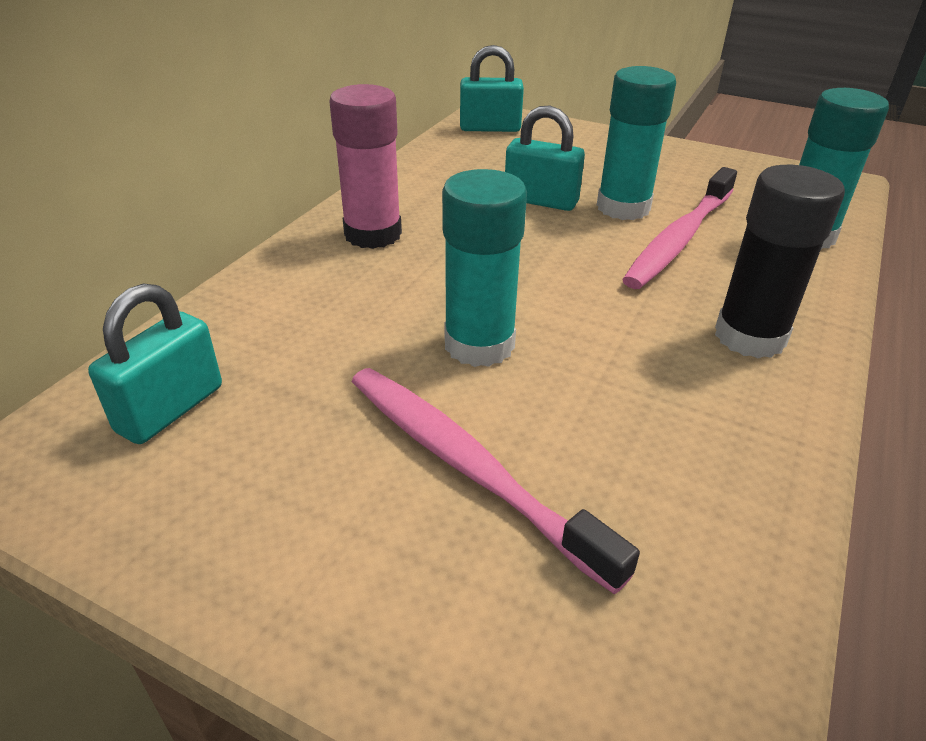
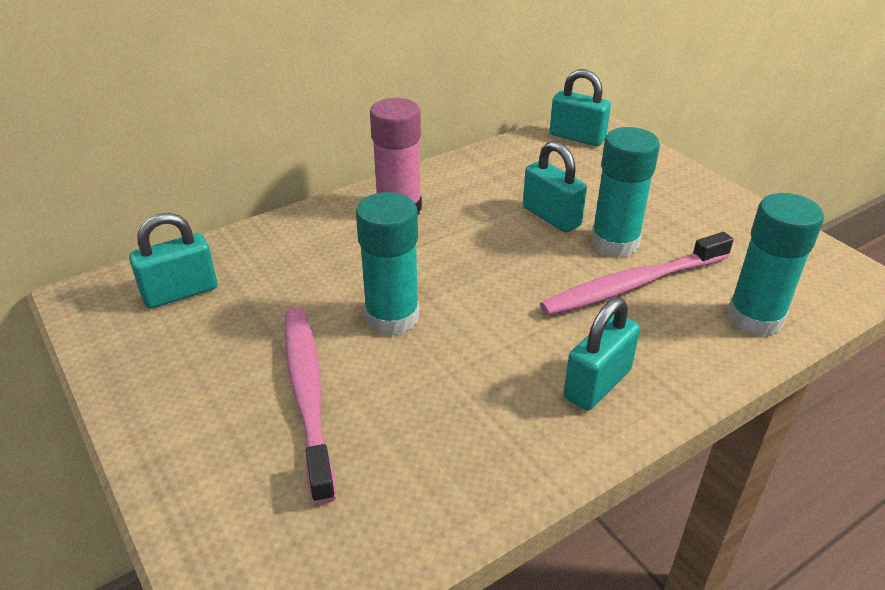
camera: 30 degrees right, 0 degrees up
(750, 337) = (597, 384): black glue stick -> turquoise padlock

